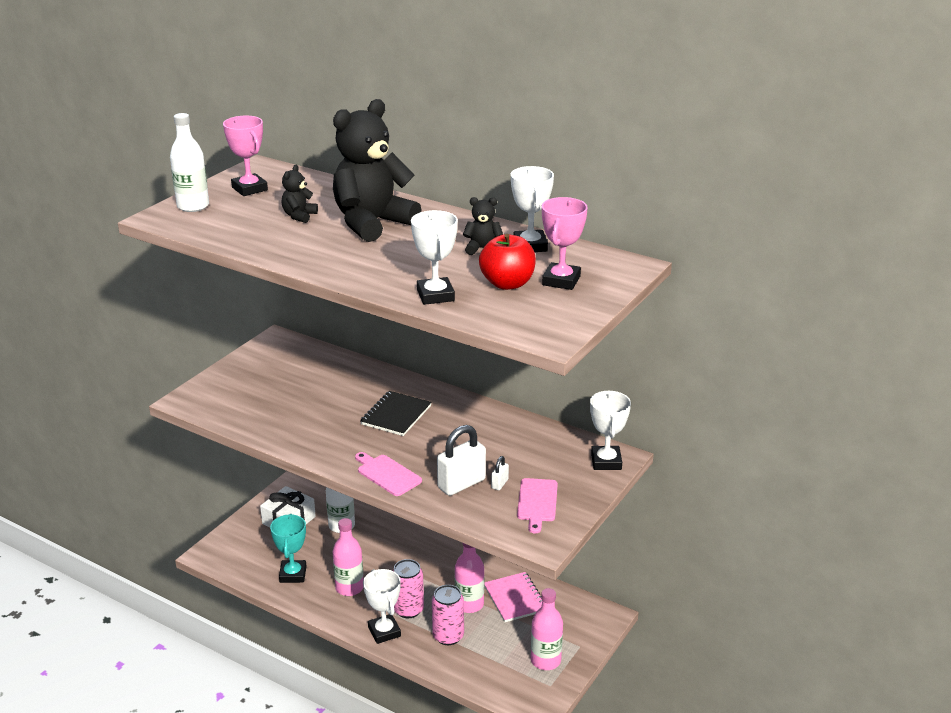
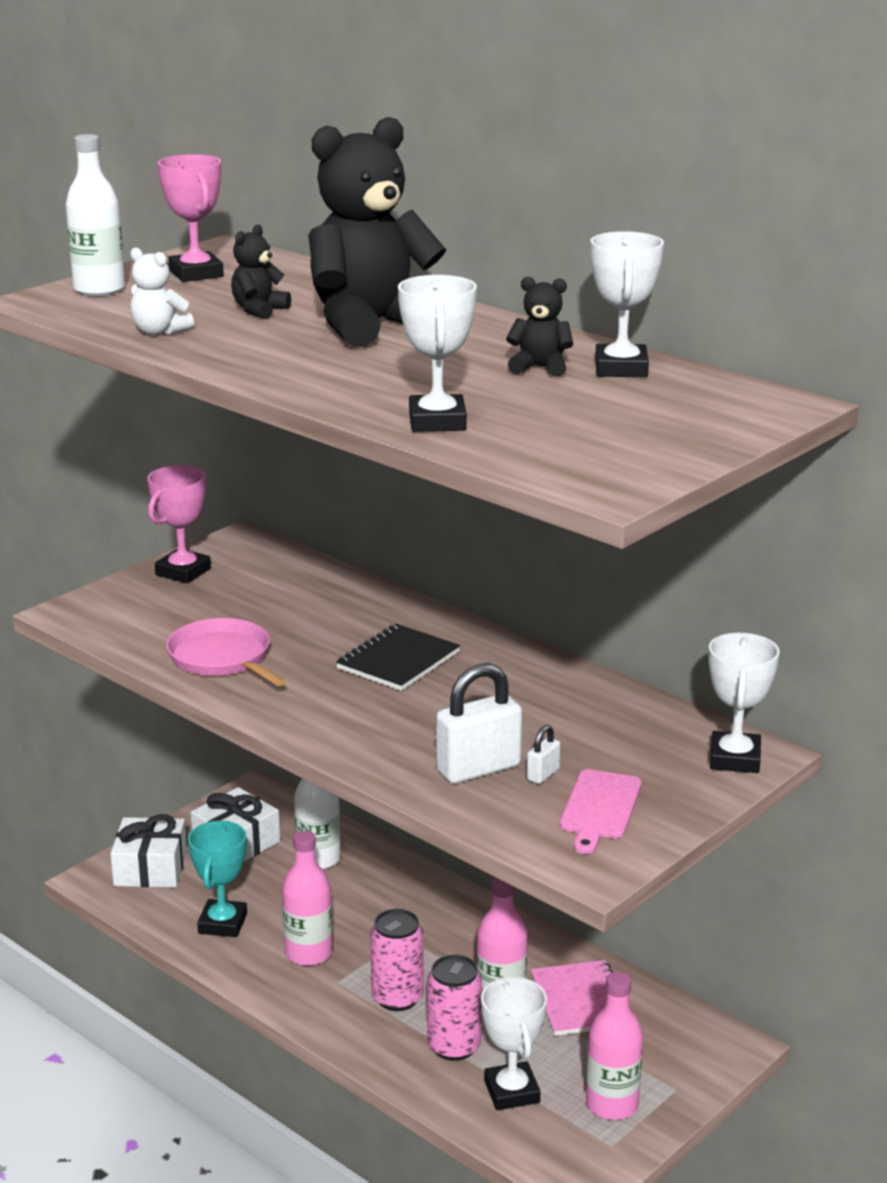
camera: 10 degrees right, 5 degrees down
(240, 543) = (150, 868): none -> white gift
(243, 237) = (159, 331): none -> white teddy bear
(289, 424) = (222, 658): none -> pink pan
(384, 632) = (349, 1027): white trophy -> white trophy (512, 1091)
(387, 474) = (359, 743): pink cutting board -> none
(507, 284) = (564, 414): red apple -> none
(561, 280) = (657, 416): pink trophy -> pink trophy (183, 572)

